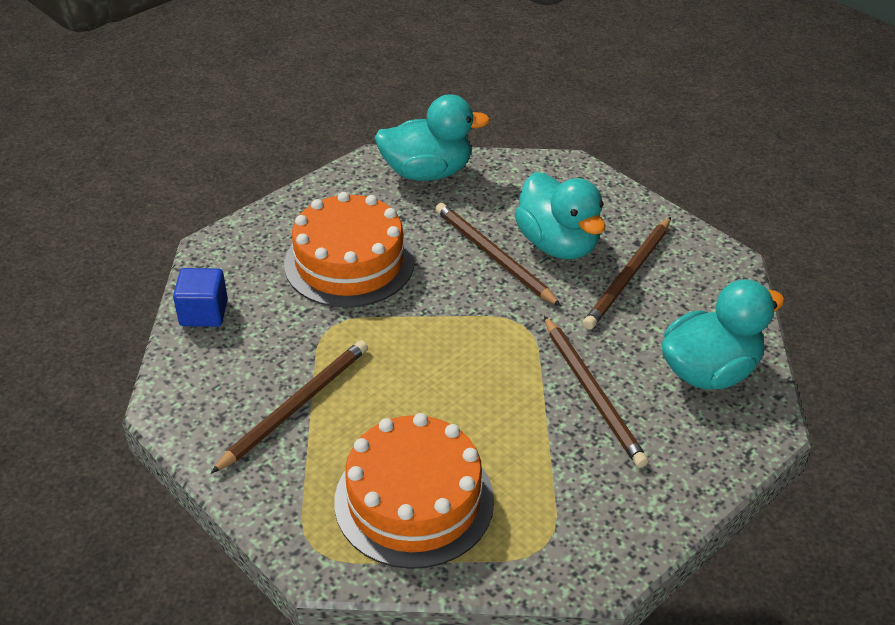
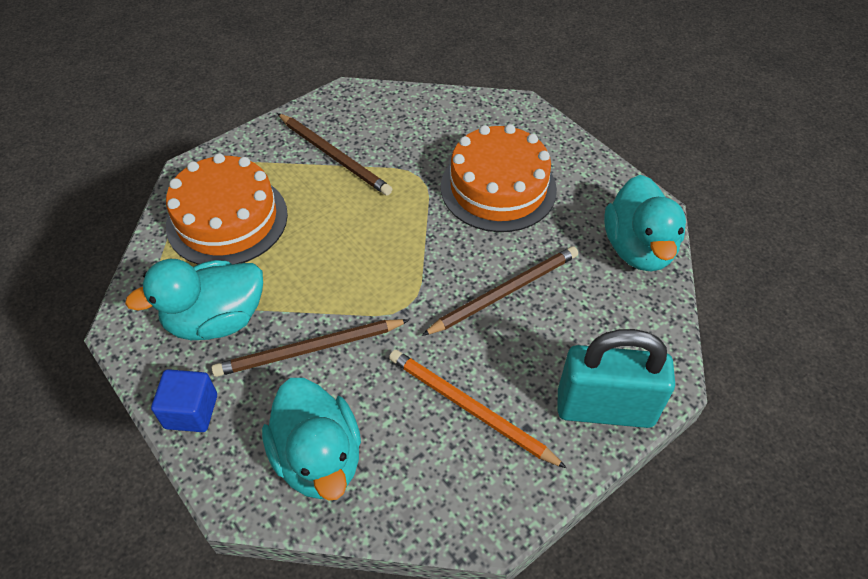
camera: 95 degrees right, 10 degrees up
(204, 313) = (441, 105): blue cube -> blue cube (191, 411)
(558, 244) = (523, 349): turquoise duck -> turquoise duck (216, 320)
(606, 199) = (605, 408): none -> turquoise padlock
(628, 276) = (470, 408): brown pencil -> orange pencil

